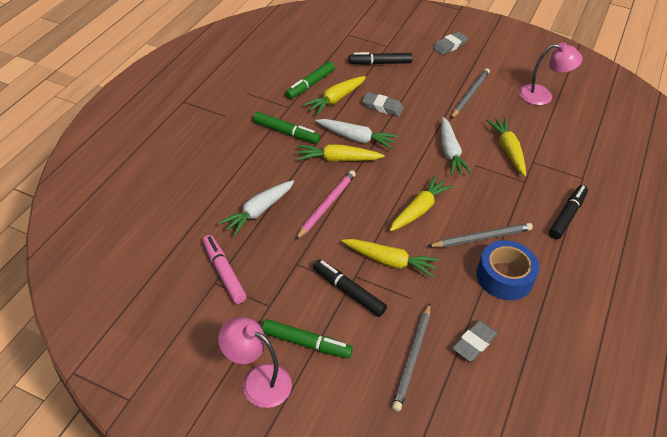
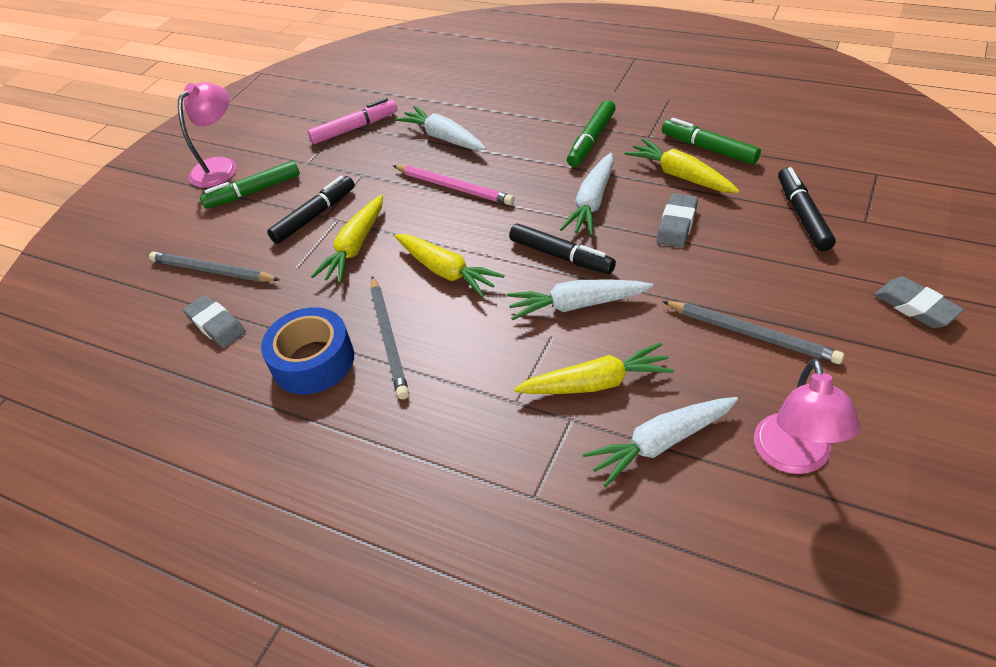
camera: 100 degrees right, 0 degrees up
(306, 343) = (254, 192): green marker -> green marker turned 45 degrees clockwise
(337, 159) = (543, 189): yellow carrot -> none
(543, 133) = (660, 444): none -> white carrot
(567, 216) = (432, 456): black marker -> black marker (561, 256)

